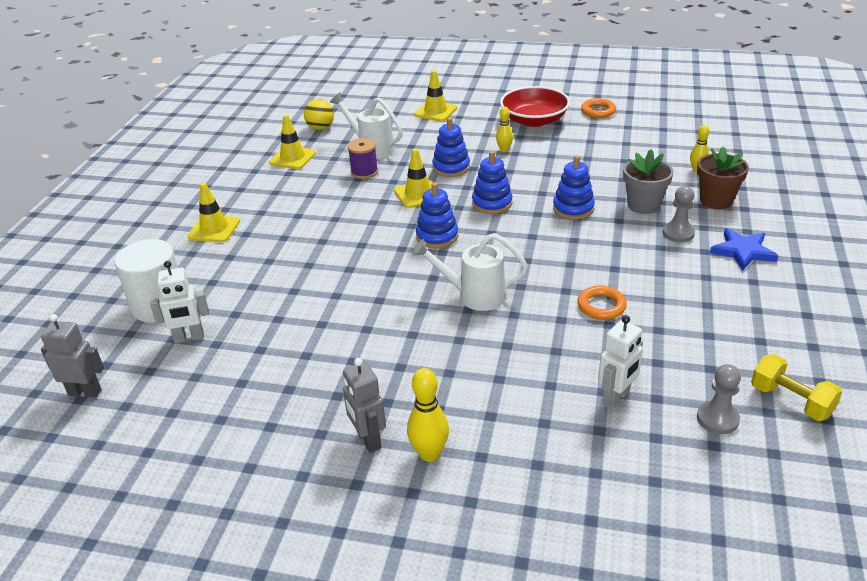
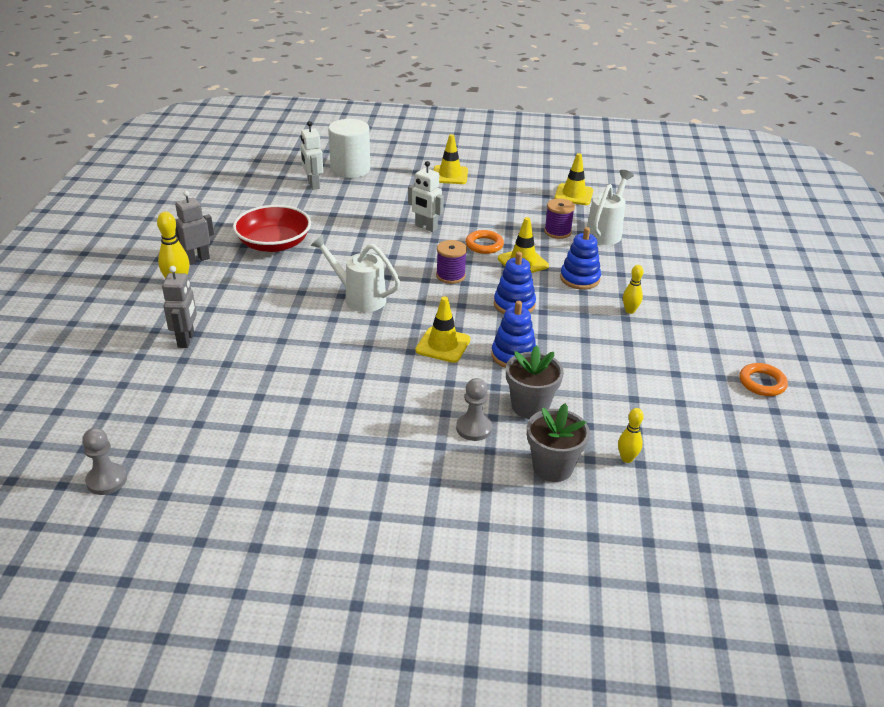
camera: 80 degrees right, 0 degrees up
(85, 392) = (263, 160): grey robot -> grey robot (186, 340)
(320, 128) = (638, 202): yellow ball -> none
(435, 111) = (704, 264): yellow traffic cone -> yellow traffic cone (443, 345)
(437, 236) = (450, 276): blue stacking toy -> purple spool
(474, 296) = (359, 298): white watering can -> white watering can turned 60 degrees counterclockwise
(534, 120) = (712, 331): red bowl -> red bowl (274, 244)
(601, 306) = (342, 367): orange ring -> orange ring (484, 245)
(616, 398) = (217, 370): white robot -> white robot (426, 227)
(716, 200) = (552, 467): brown flower pot -> grey flower pot
(717, 419) = (180, 425): grey pawn -> grey pawn (106, 480)
(743, 251) = (441, 476): blue star -> none
(791, 401) = (192, 474): yellow dumbbell -> none

